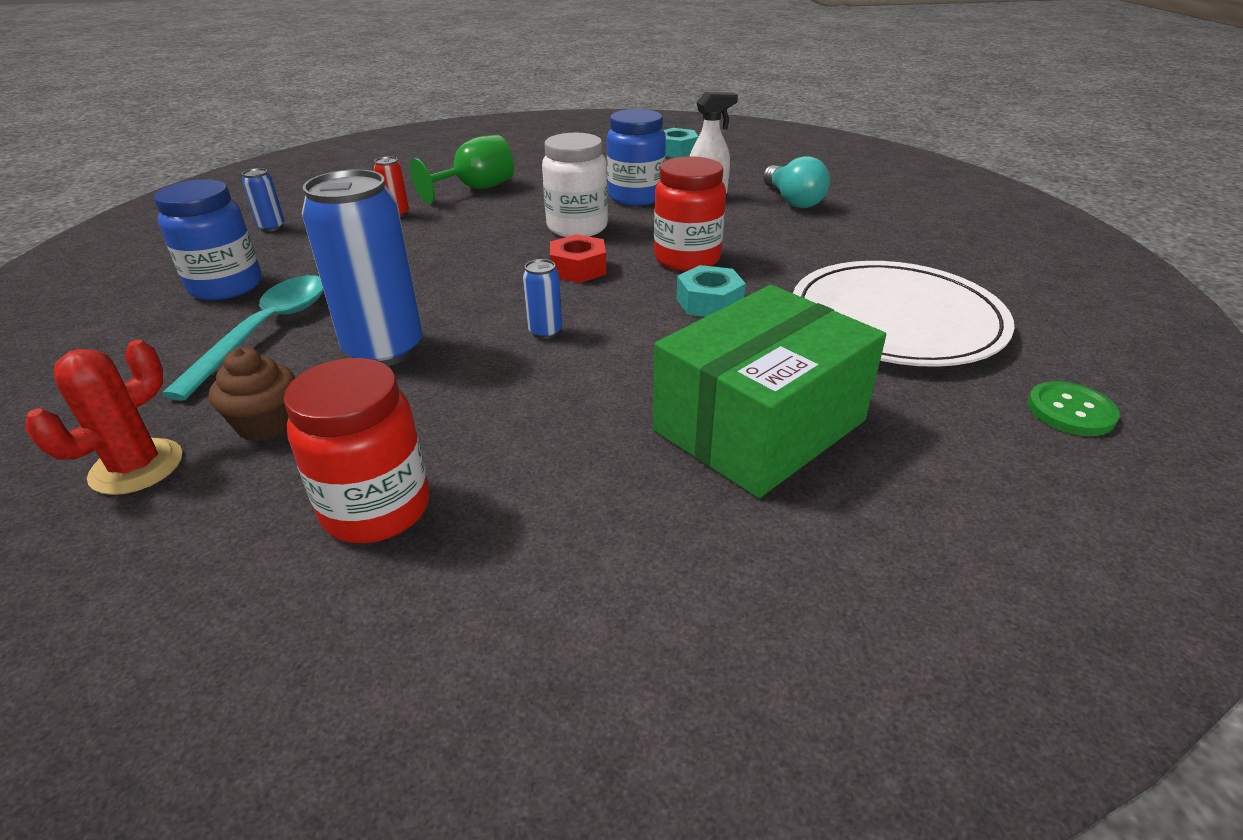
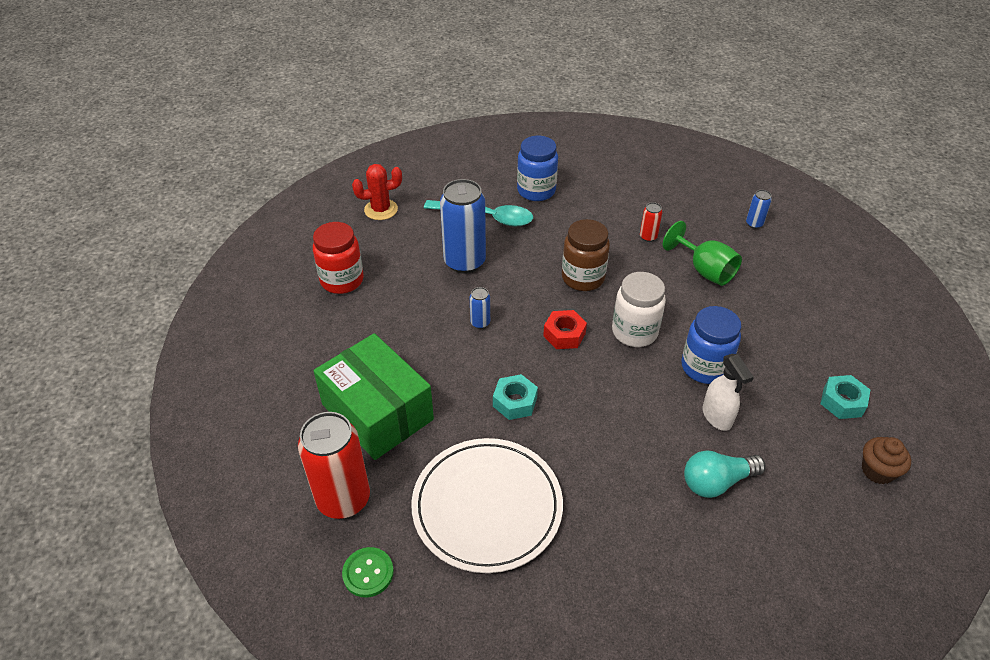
camera: 90 degrees right, 10 degrees up
(137, 467) = (381, 210): red cactus -> red cactus turned 45 degrees counterclockwise
(267, 424) = (404, 237): brown cupcake -> brown cupcake (877, 471)
(272, 227) = (618, 187): blue can -> blue can (754, 224)
(464, 255) = (583, 278): none -> brown jar
(687, 259) = (583, 394): red jar -> none
(960, 448) = (343, 499): none -> red can

